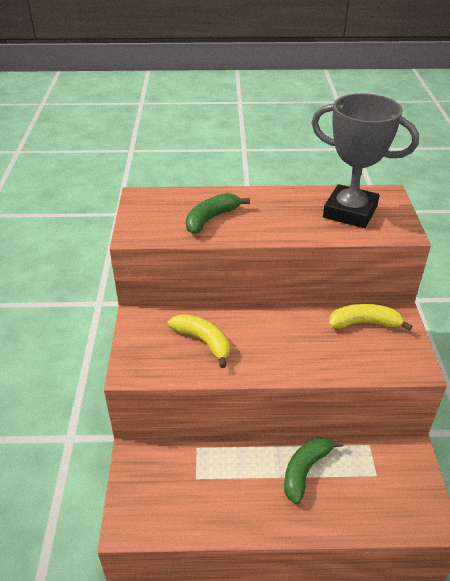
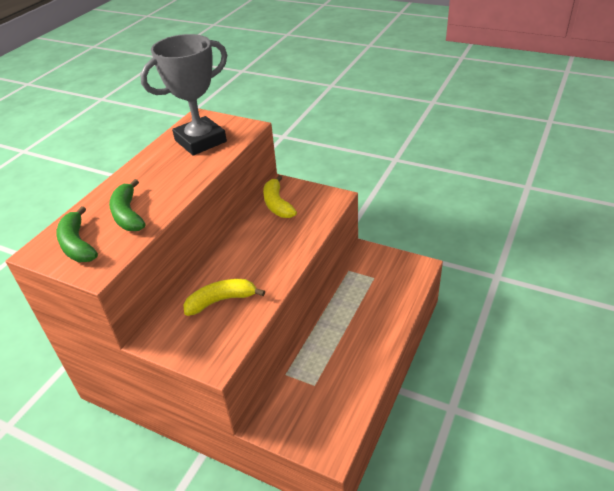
camera: 60 degrees left, 0 degrees up
(305, 471) = (348, 314): green banana -> green banana (77, 244)
(364, 323) = (277, 204): yellow banana -> yellow banana turned 45 degrees counterclockwise

